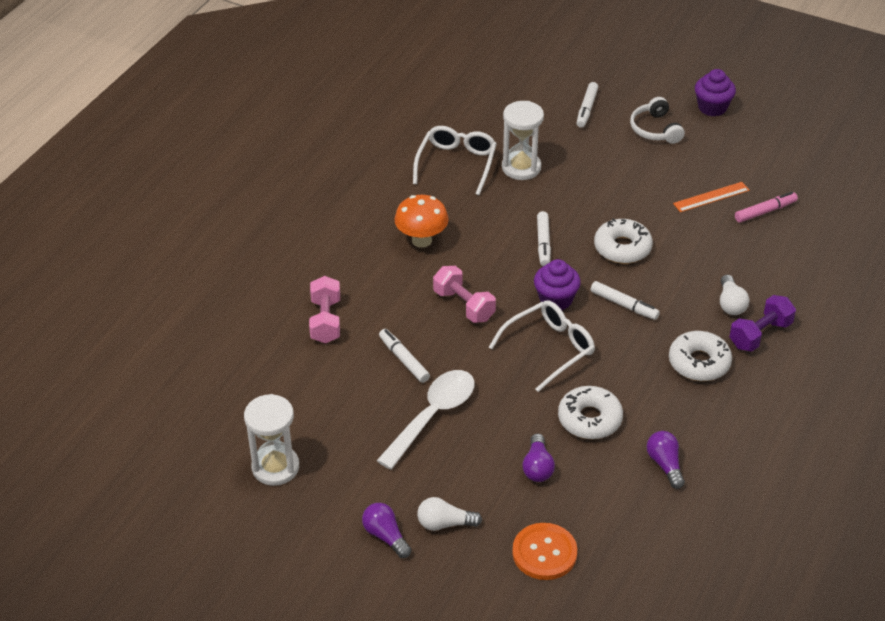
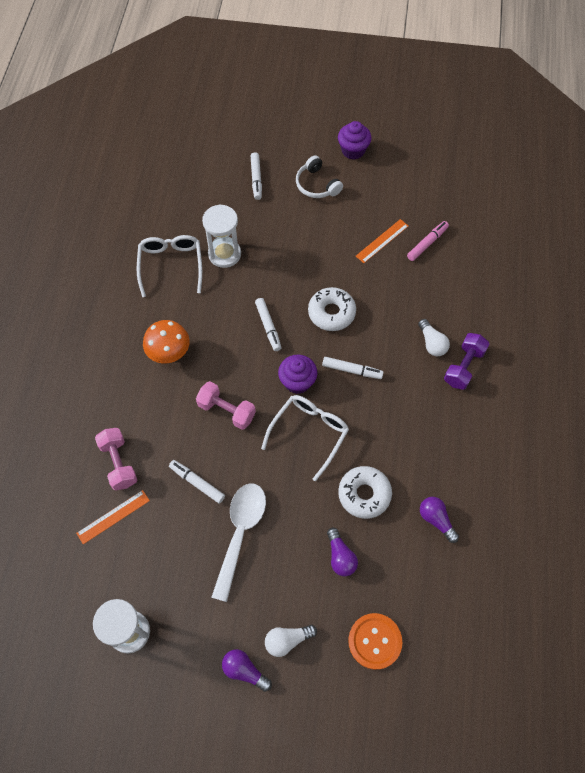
camera: 20 degrees left, 20 degrees up
(300, 365) = (113, 517): none -> orange ruler
(699, 363) = (428, 410): white donut -> none

